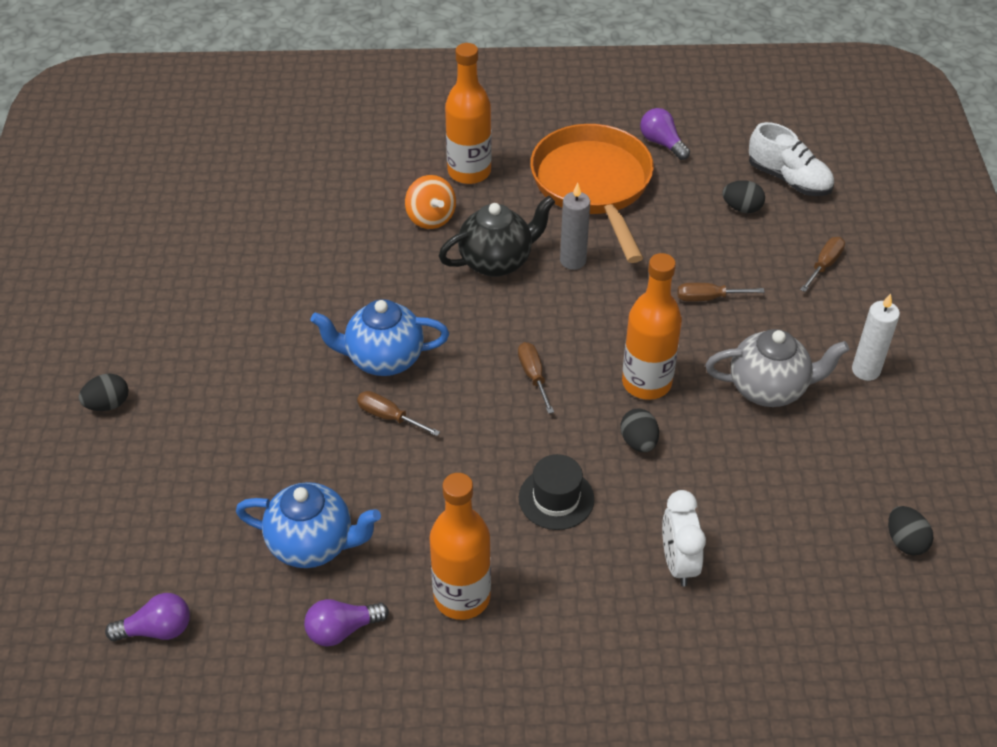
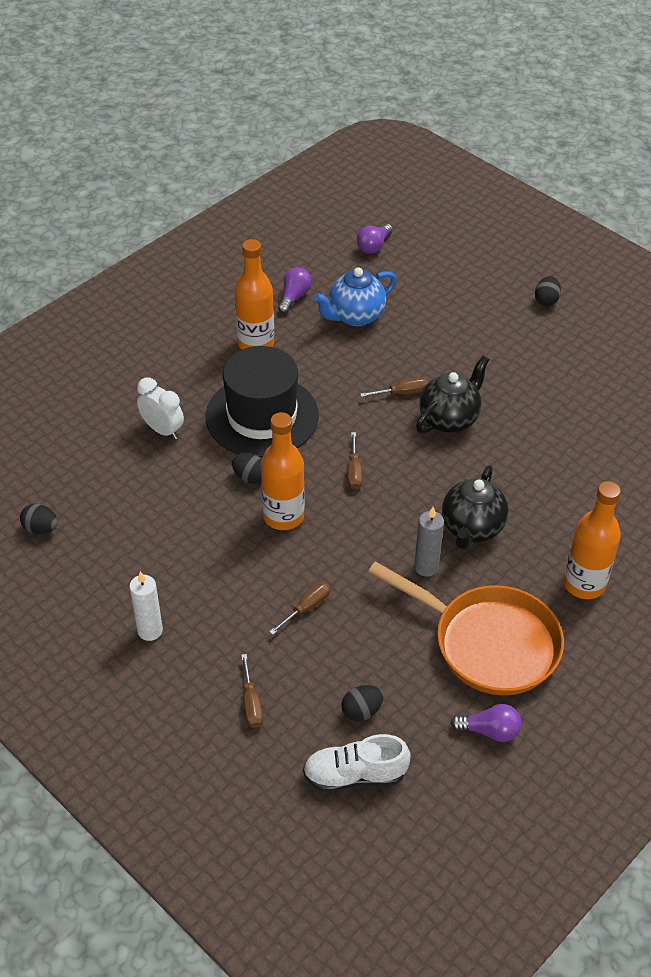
camera: 135 degrees right, 0 degrees up
(383, 359) = (449, 419): blue teapot -> black teapot
(431, 218) = (555, 527): orange spinning top -> none
(533, 376) = (354, 471): brown screwdriver -> brown screwdriver turned 60 degrees clockwise
(556, 498) = (262, 416): black hat -> black hat, size x2.07
(769, 389) = (203, 568): grey teapot -> none

